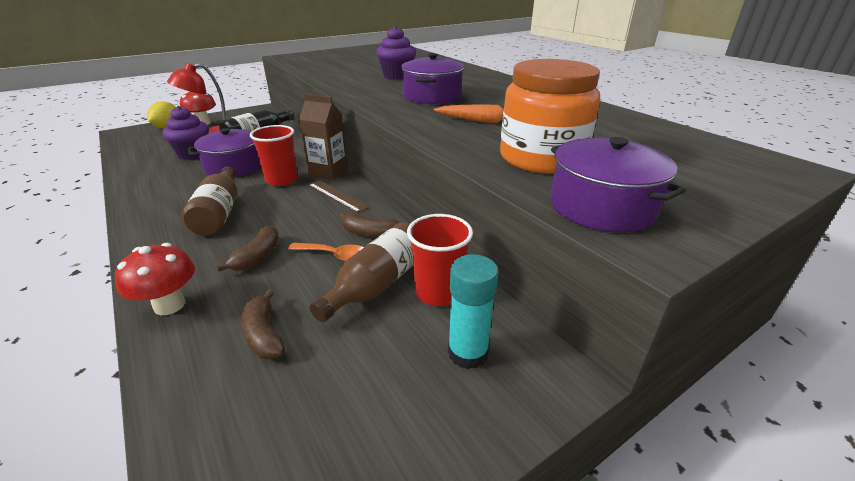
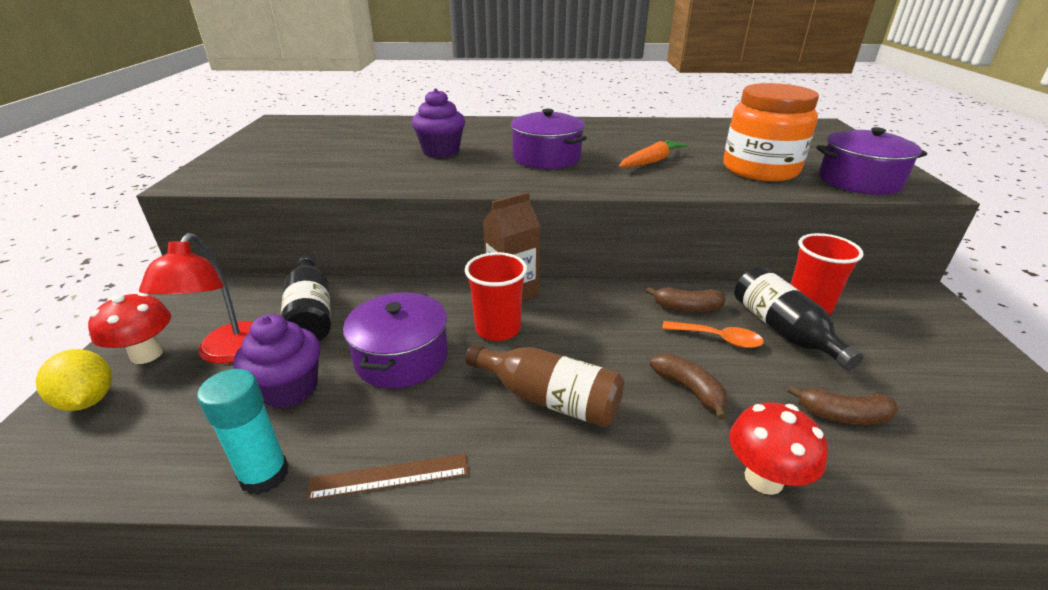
camera: 55 degrees left, 0 degrees up
(335, 256) = (718, 339): orange spoon -> orange spoon turned 60 degrees clockwise
(337, 196) = (583, 303): brown ruler -> brown ruler (389, 476)
(370, 233) = (687, 308): brown banana -> brown banana turned 45 degrees clockwise
(377, 284) = (783, 331): brown bottle -> black bottle
(468, 353) = (892, 320): turquoise glue stick -> turquoise glue stick (264, 475)

